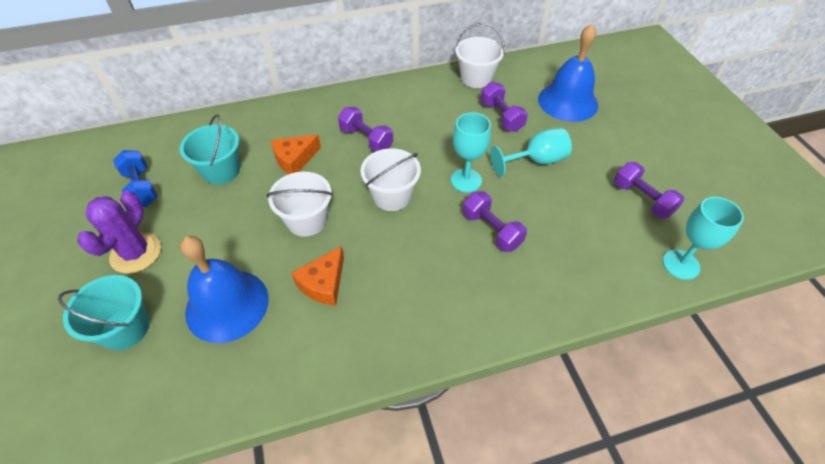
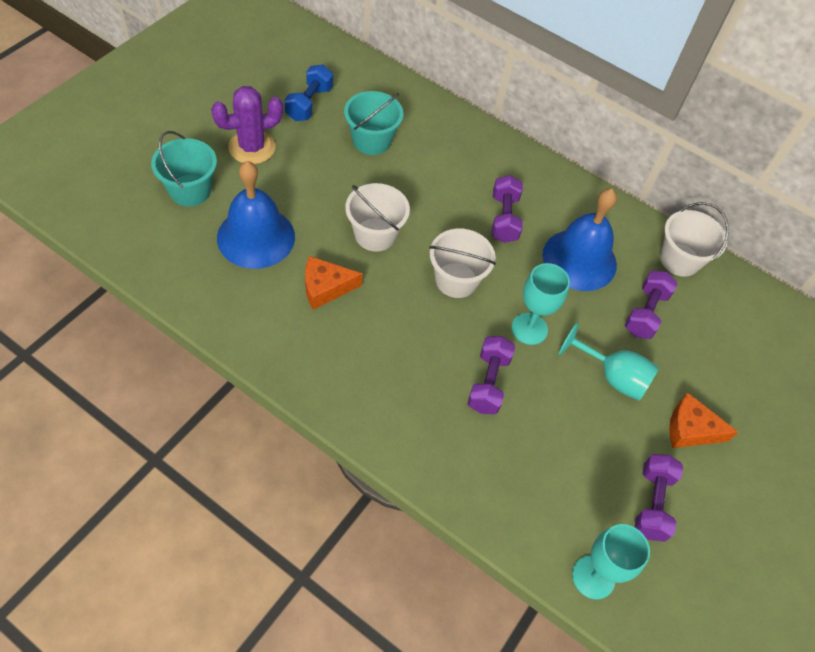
camera: 45 degrees right, 5 degrees up
(294, 159) = (430, 182): orange cheese -> orange cheese (690, 429)
(568, 101) = (732, 364): blue bell -> blue bell (579, 259)

